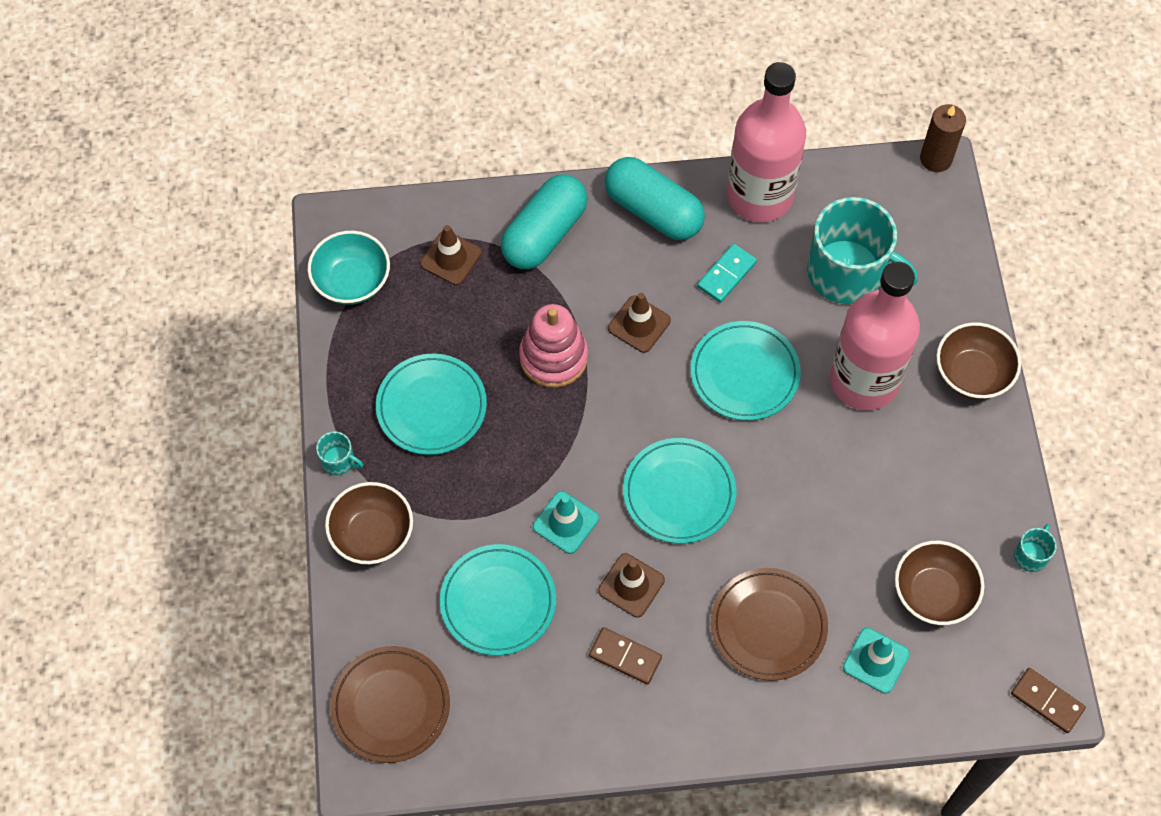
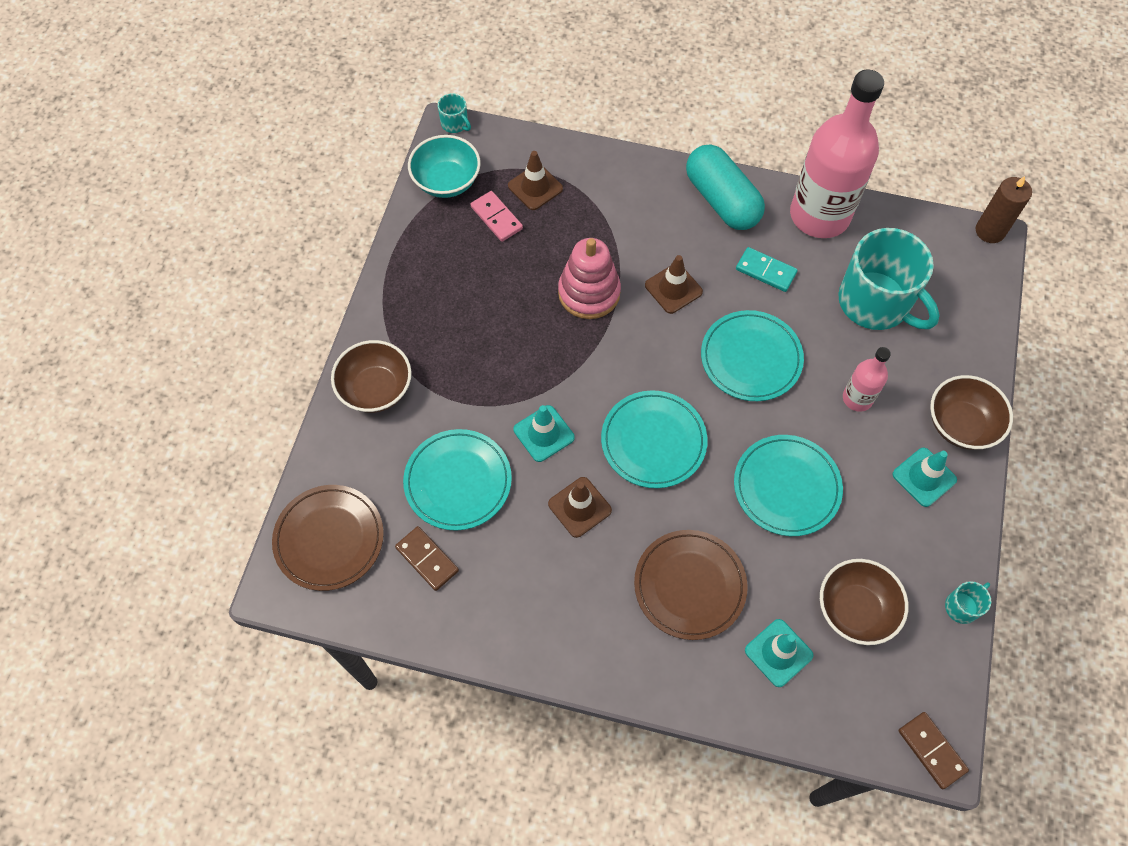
camera: 20 degrees right, 0 degrees up
(338, 461) = (374, 320): turquoise mug -> turquoise mug (455, 124)
(423, 306) = (496, 218): none -> pink domino
(431, 407) = (469, 300): turquoise plate -> turquoise plate (786, 487)
(544, 234) = (621, 191): turquoise capsule -> none
(625, 656) = (549, 568): brown domino -> brown domino (427, 559)
(726, 274) = (766, 271): turquoise domino -> turquoise domino turned 60 degrees clockwise
(864, 380) = (857, 398): pink bottle -> pink bottle, size x0.47
(954, 439) = (924, 477): none -> turquoise traffic cone

